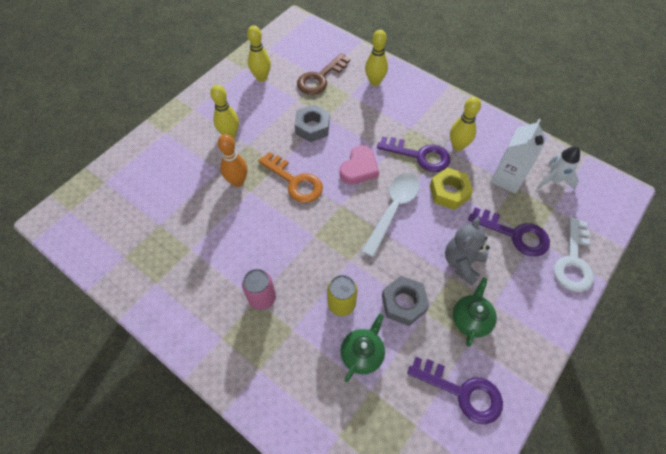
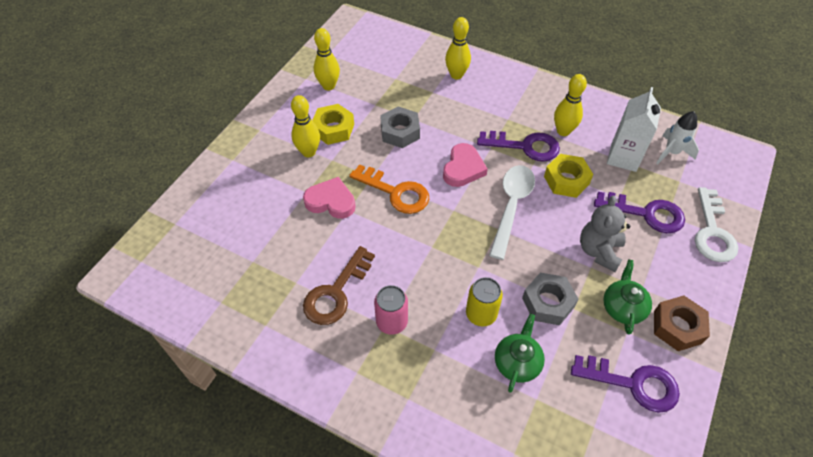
camera: 10 degrees left, 5 degrees down
(237, 181) = (331, 201): orange bowling pin -> pink heart
(256, 117) = (333, 129): none -> yellow nut
(320, 78) = (395, 78): brown key -> brown key (336, 292)
(517, 346) = (677, 327): none -> brown nut

